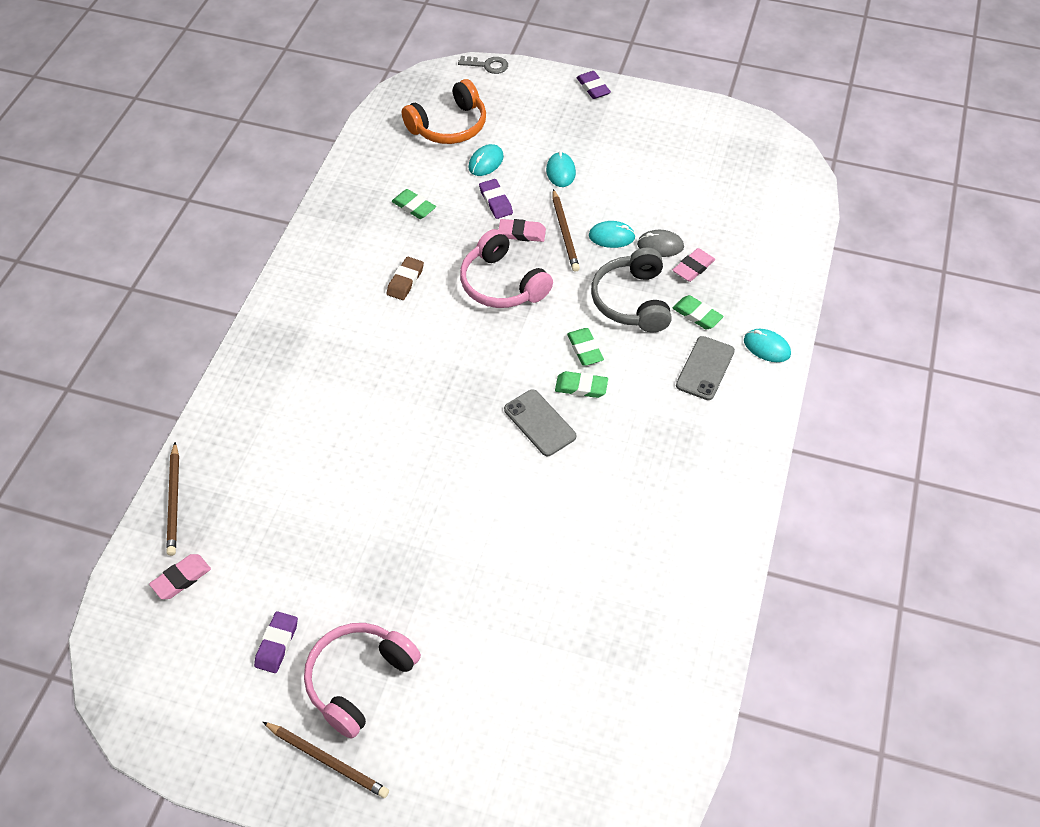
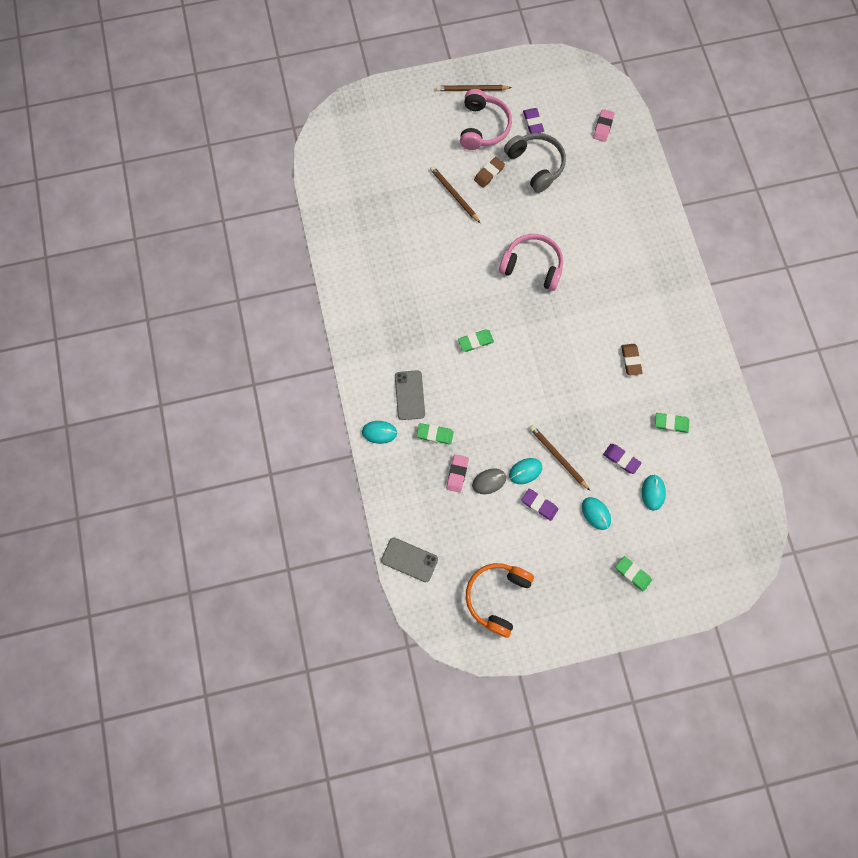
camera: 150 degrees right, 20 degrees up
(174, 501) = (641, 160): brown pencil -> brown pencil (454, 195)
(405, 598) = (489, 174): none -> brown eraser
(449, 126) = (704, 514): orange headphones -> orange headphones (497, 596)
(487, 65) = (724, 599): grey key -> none
(502, 284) = (570, 391): pink headphones -> pink headphones (532, 266)
(522, 233) = (585, 440): pink eraser -> none
(539, 423) = (484, 305): grey phone -> grey phone (409, 559)
(585, 349) = (489, 369): green eraser -> green eraser (632, 574)
(593, 88) = (628, 621): purple eraser -> purple eraser (539, 505)
(632, 301) = (481, 423): grey headphones -> grey headphones (535, 165)

